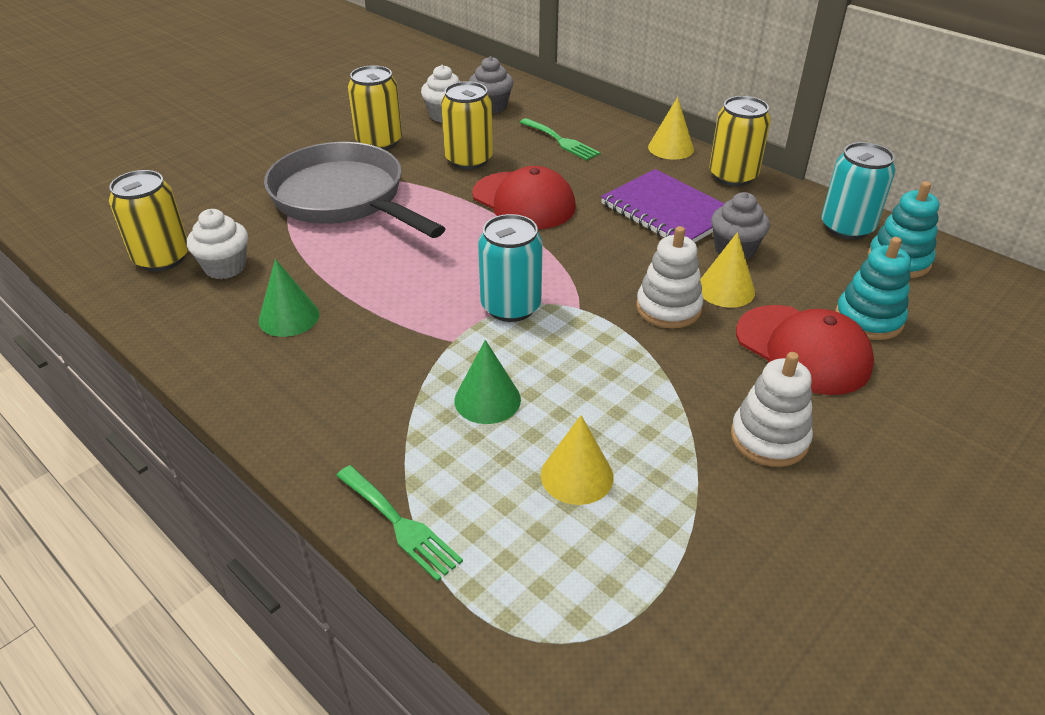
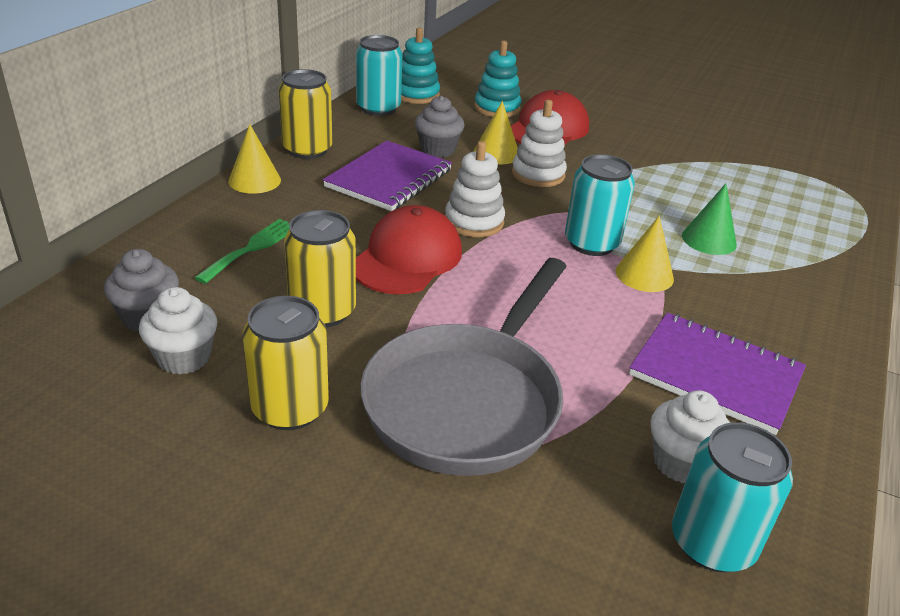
camera: 110 degrees left, 5 degrees down
(162, 258) = (712, 543): yellow can -> turquoise can
(289, 317) = (716, 374): green cone -> purple notebook
(400, 524) = (848, 257): green fork -> none
(577, 475) = (739, 199): yellow cone -> yellow cone (644, 275)
(769, 438) = (643, 141): white stacking toy -> white stacking toy (474, 222)

